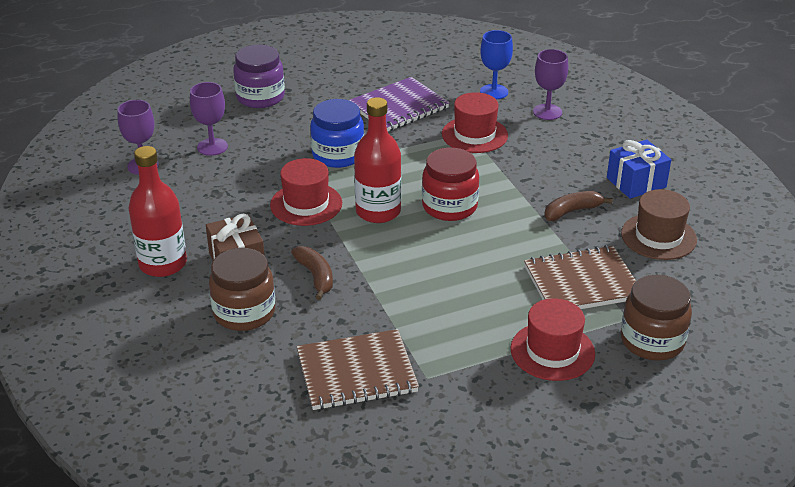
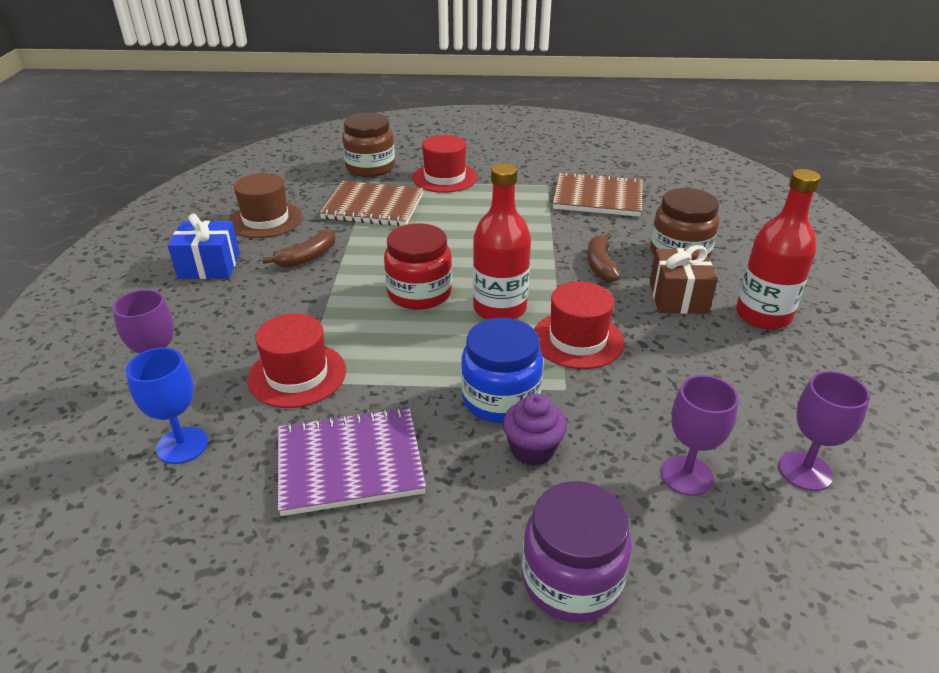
camera: 155 degrees left, 0 degrees up
(304, 136) = (532, 450): none -> purple cupcake
(572, 211) = (307, 257): brown banana -> brown banana turned 45 degrees counterclockwise

